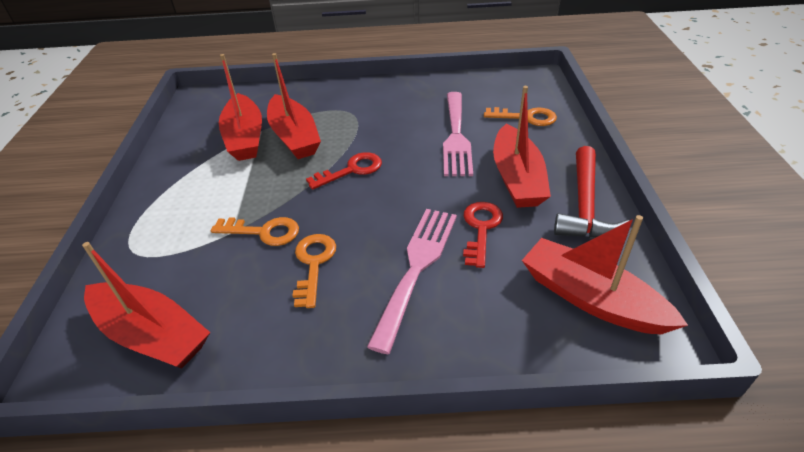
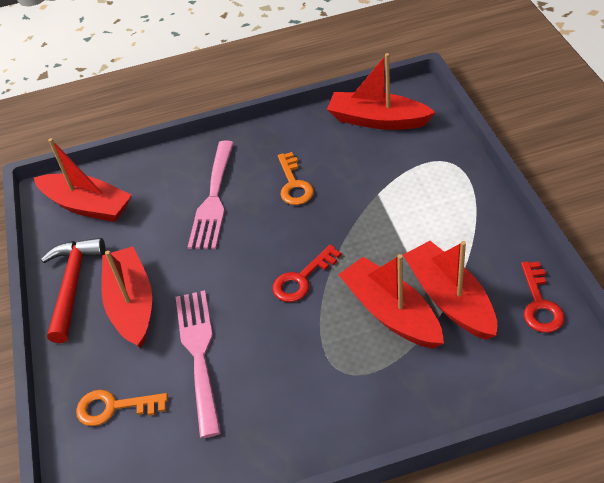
camera: 170 degrees right, 5 degrees up
(263, 232) = (350, 199): orange key -> none
(481, 228) = (166, 242): red key -> red key (540, 304)

